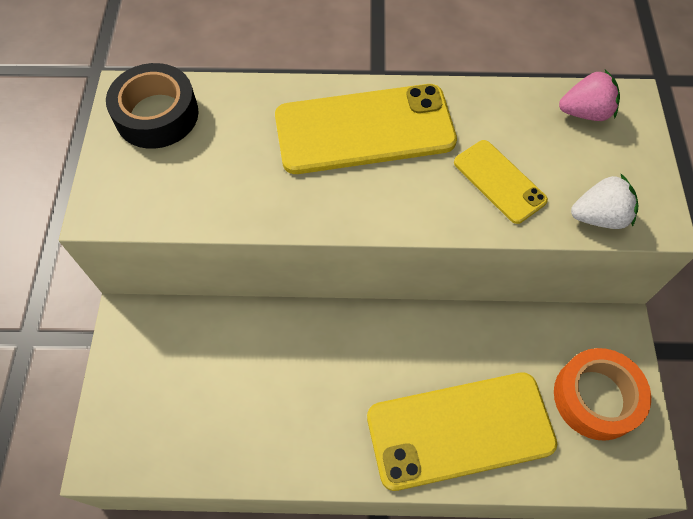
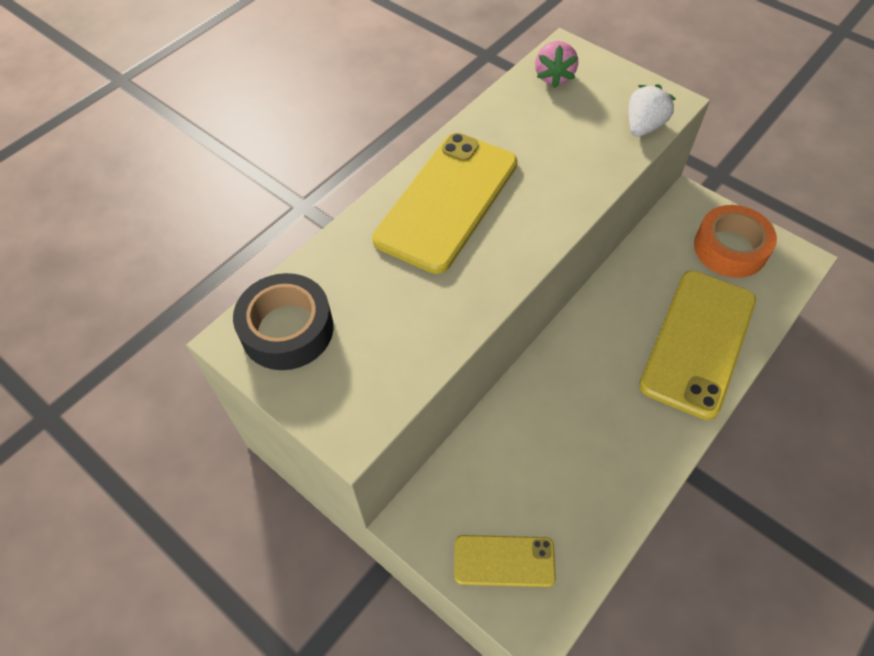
camera: 50 degrees left, 5 degrees down
(499, 181) = (568, 156): yellow phone -> yellow phone (504, 561)
(585, 112) = (553, 76): pink strawberry -> pink strawberry turned 150 degrees clockwise

